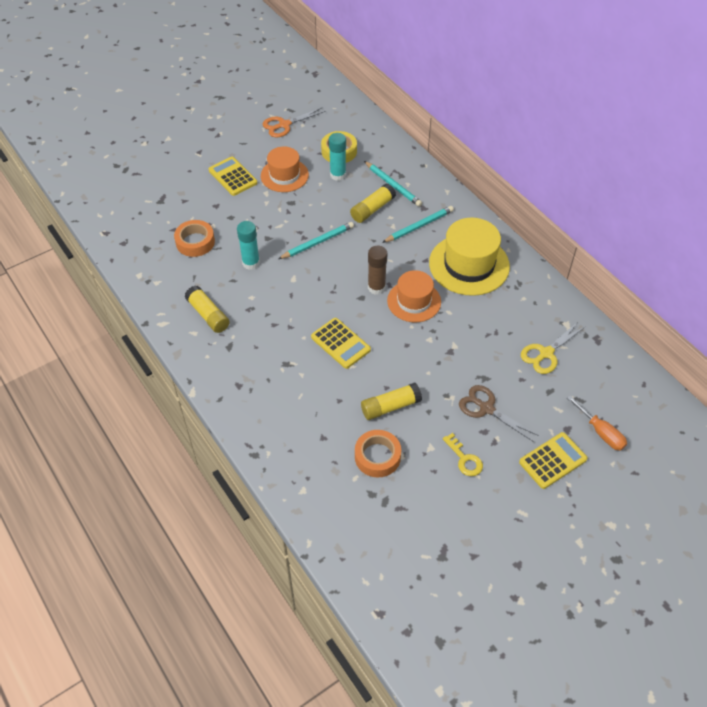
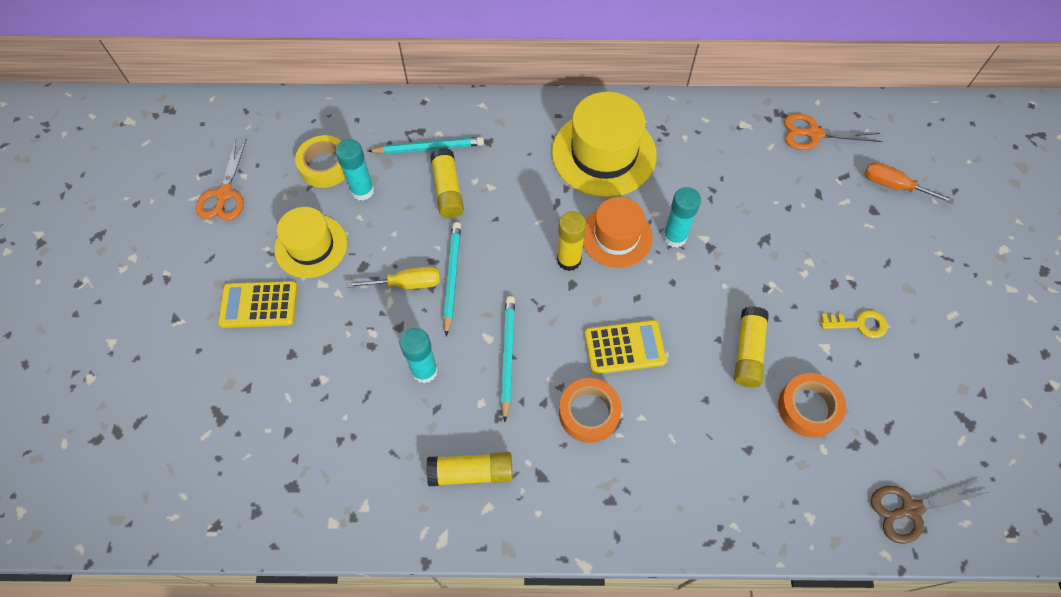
camera: 55 degrees left, 10 degrees up
(195, 242) = (334, 417): orange tape -> orange tape (589, 413)
(284, 175) = (311, 246): orange hat -> yellow hat
(296, 226) = (407, 284): none -> yellow screwdriver
(376, 287) = (569, 260): brown glue stick -> yellow glue stick
(419, 226) = (511, 163): turquoise pencil -> turquoise pencil (507, 356)
(440, 330) = (674, 237): none -> turquoise glue stick
(486, 408) = (806, 262): brown scissors -> brown scissors (910, 509)
(546, 353) = (769, 165): yellow scissors -> none
(552, 461) = (905, 247): yellow calculator -> none
(599, 366) = (813, 134): none -> orange scissors
(601, 432) = (894, 186): orange screwdriver -> orange screwdriver turned 150 degrees counterclockwise

